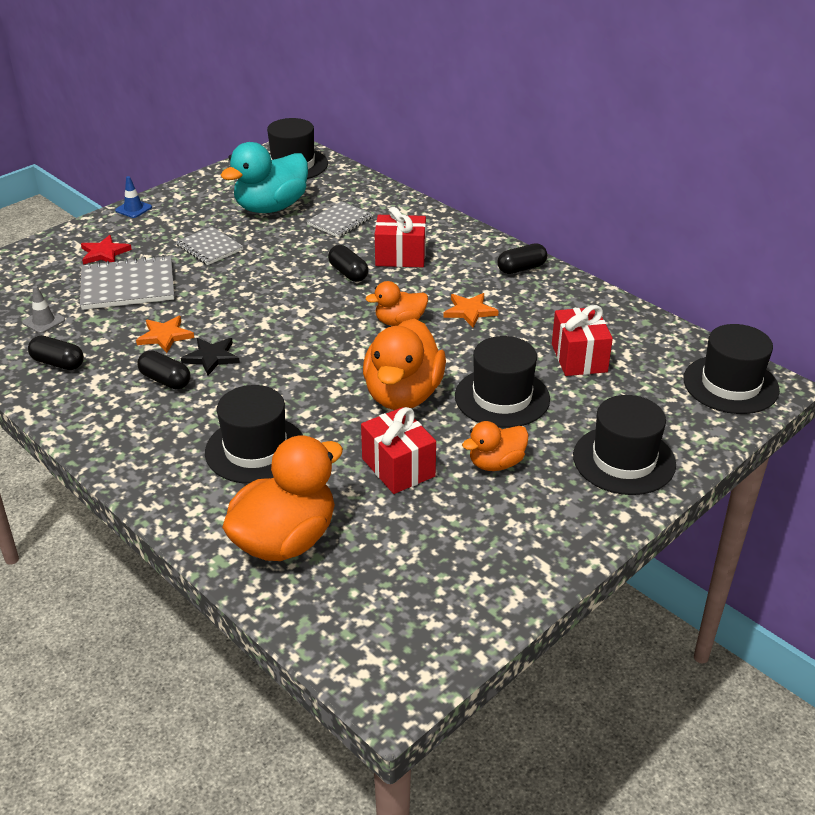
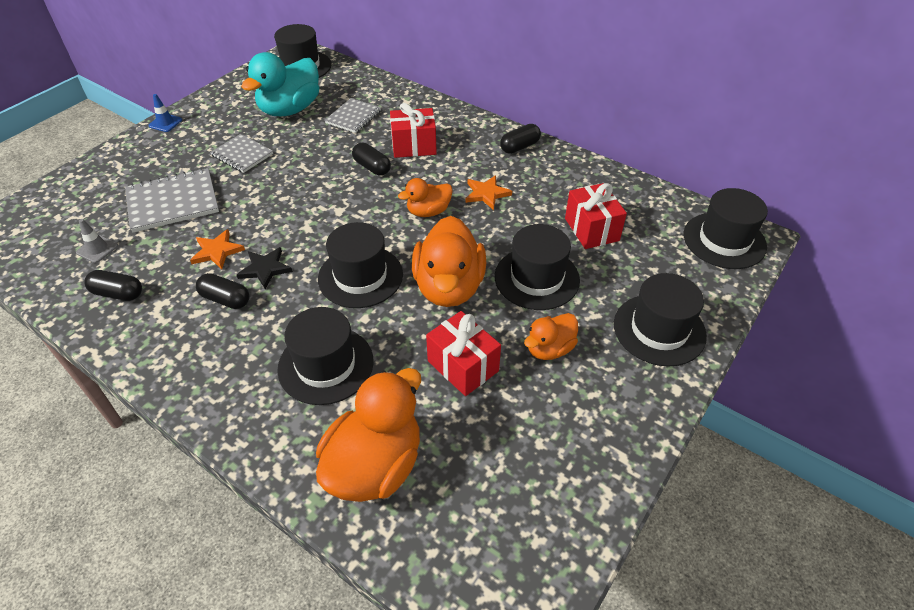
camera: 10 degrees left, 10 degrees up
(104, 253) = (145, 171): red star -> none
(310, 375) = (360, 276): none -> black hat

